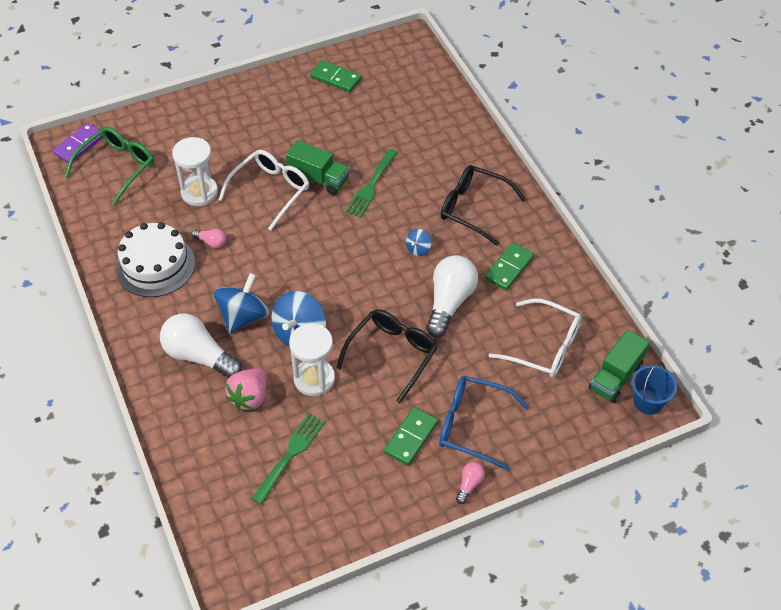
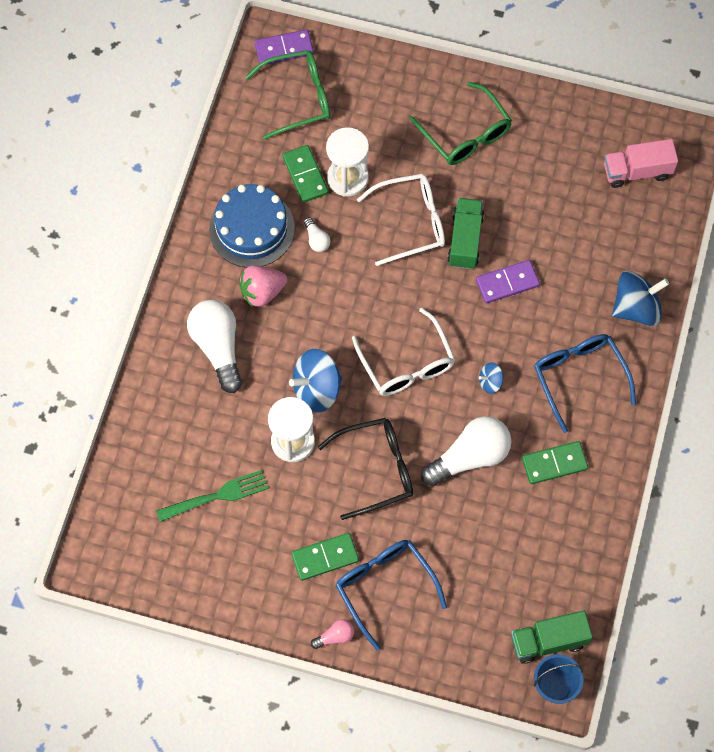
camera: 40 degrees right, 15 degrees up
(155, 265) = (252, 228): white cake -> blue cake
(211, 242) = (316, 239): pink light bulb -> white light bulb
(243, 316) = (284, 336): blue spinning top -> blue spinning top (636, 308)
(249, 397) = (227, 418): pink strawberry -> pink strawberry (262, 292)
(259, 119) = (466, 134): none -> green glasses
(318, 178) = (465, 240): green truck -> green truck turned 150 degrees counterclockwise
(335, 78) = (577, 136): green domino -> green domino (305, 175)
(371, 185) = (507, 283): green fork -> purple domino
(393, 75) = (637, 171): none -> pink truck
(473, 208) = (579, 377): black glasses -> blue glasses
(544, 347) = (513, 564): white glasses -> white glasses (407, 364)

